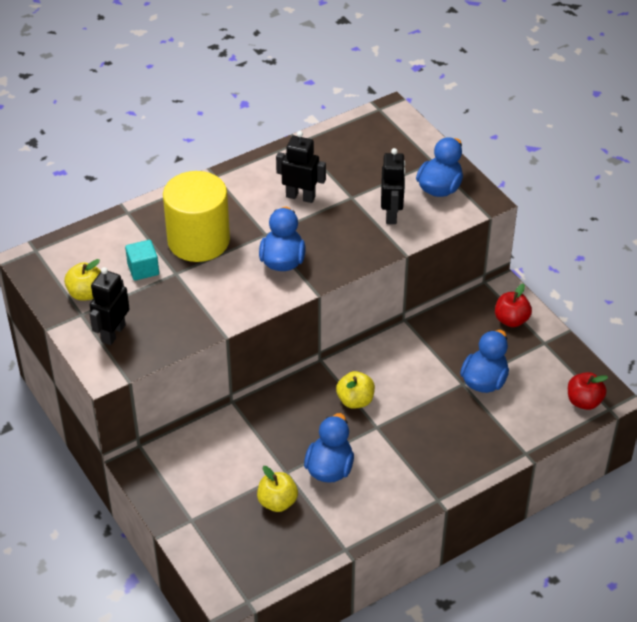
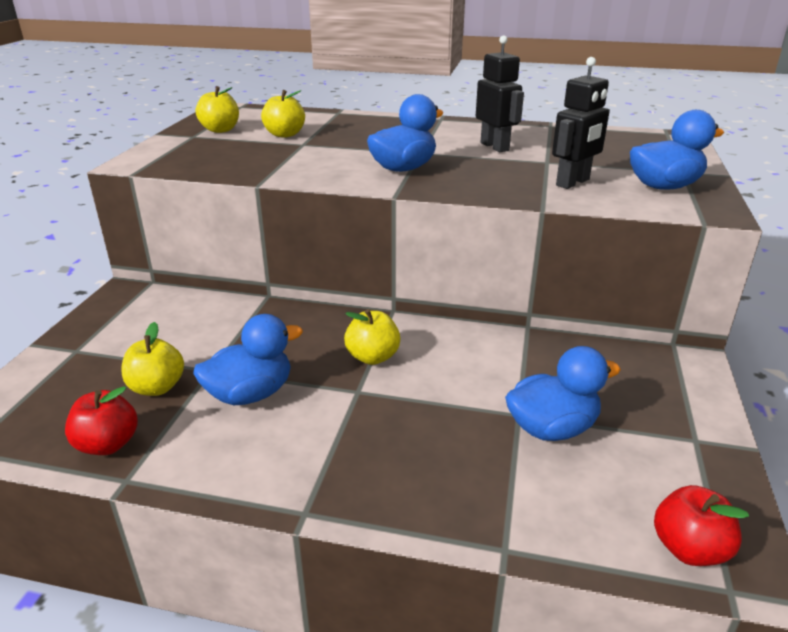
camera: 45 degrees right, 15 degrees down
(113, 333) = (187, 150): black robot -> none
(143, 269) = (285, 134): turquoise cube -> yellow apple
(198, 240) = (357, 137): yellow cylinder -> none
(511, 320) = (669, 392): red apple -> red apple (108, 444)

